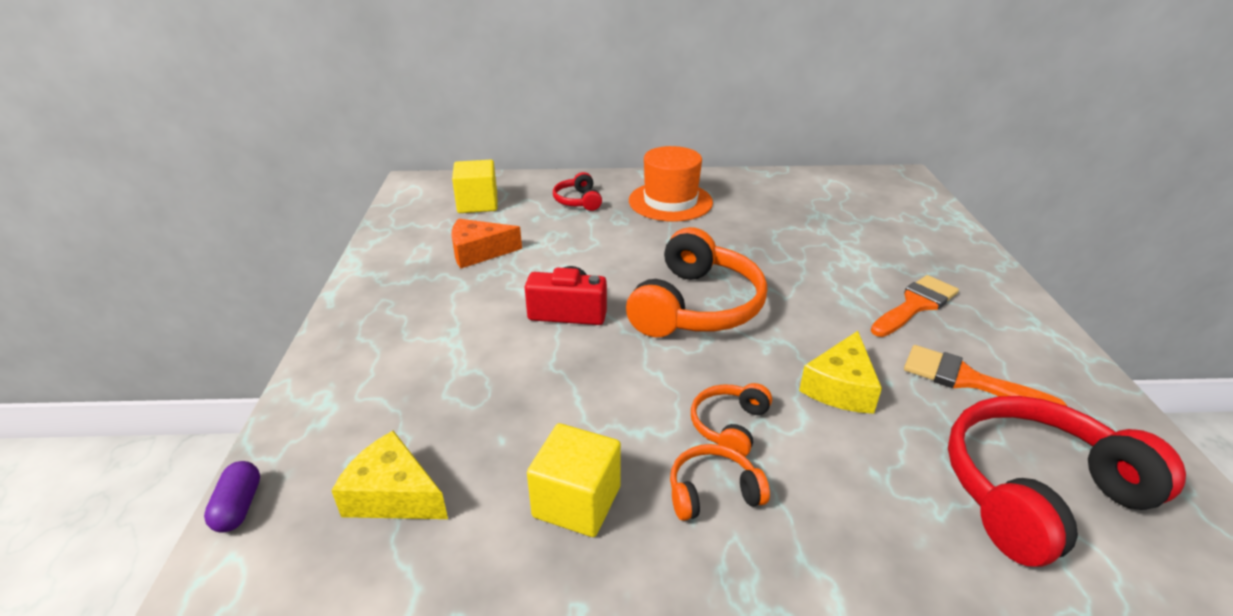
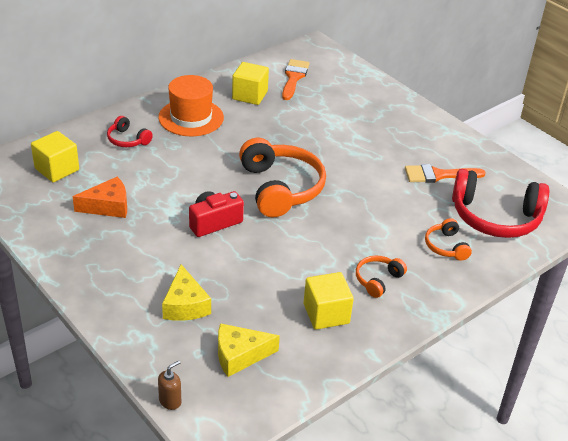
camera: 40 degrees left, 5 degrees up
(239, 507) = (170, 401): purple capsule -> brown soap dispenser
(479, 252) = (108, 206): orange cheese -> orange cheese turned 150 degrees counterclockwise
(729, 426) = (357, 247): orange headphones -> orange headphones (446, 246)
(765, 201) = (250, 95): none -> yellow cube
(840, 387) = (388, 204): yellow cheese -> yellow cheese (185, 305)
(915, 305) = (387, 140): orange brush -> orange brush (294, 77)
(1036, 492) = (495, 217): red headphones -> red headphones turned 105 degrees counterclockwise

